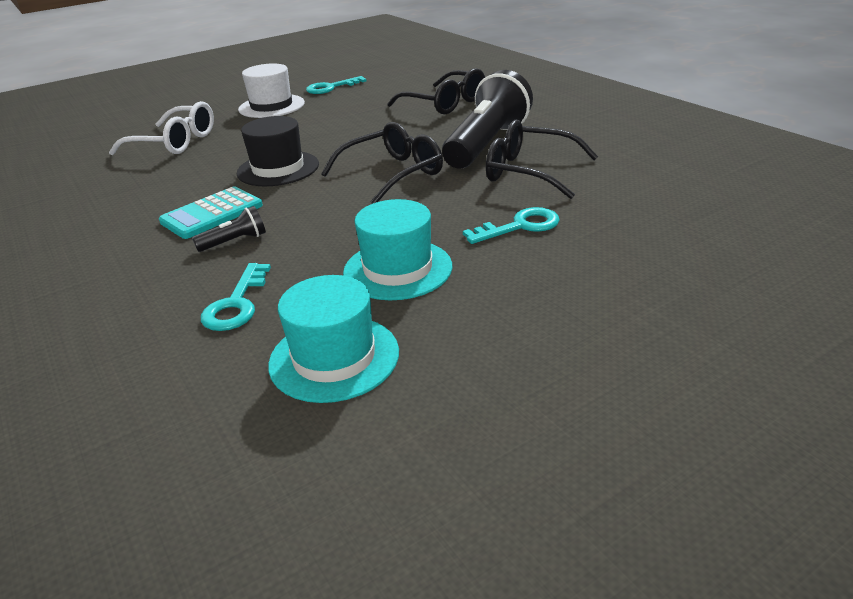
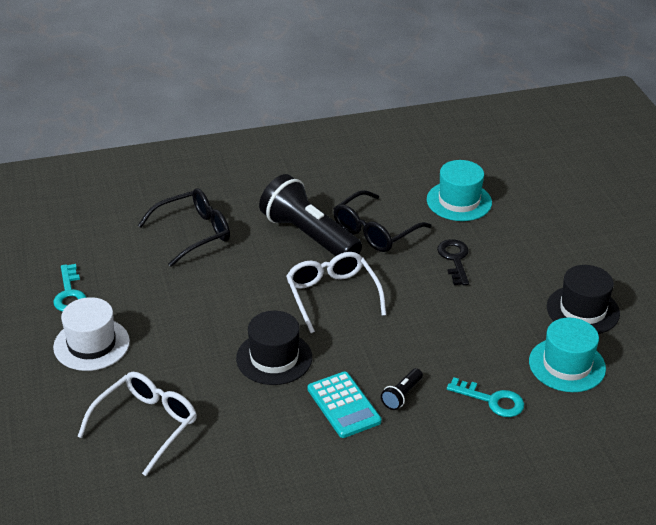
camera: 75 degrees left, 5 degrees up
(234, 242) = (402, 395): black flashlight -> black flashlight turned 135 degrees counterclockwise
(392, 174) = (332, 296): black glasses -> white glasses
(398, 269) = (483, 322): turquoise hat -> turquoise hat (459, 201)
(483, 353) = (583, 310): none -> black hat
(520, 226) = (454, 259): turquoise key -> black key

